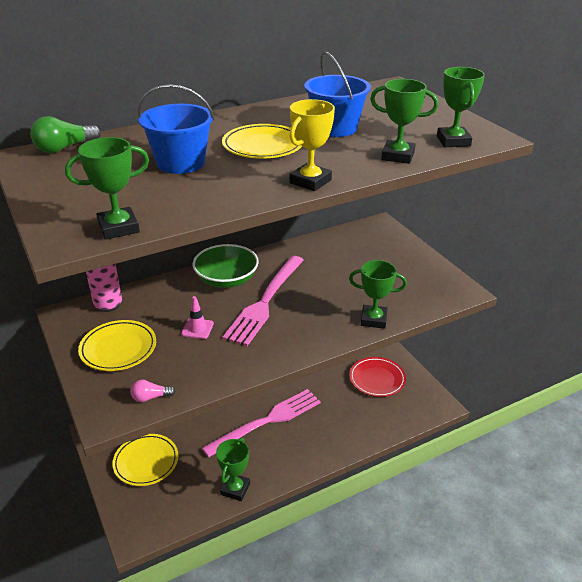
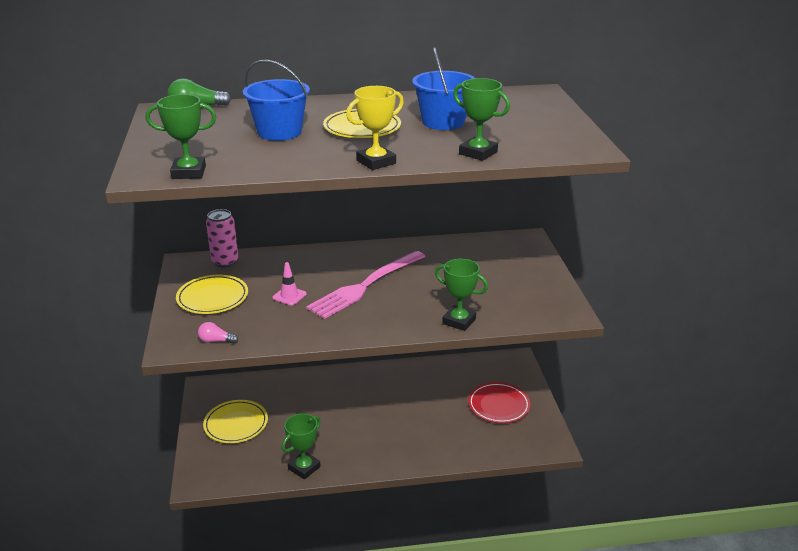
camera: 20 degrees right, 5 degrees down
(226, 280) = (341, 261): green bowl -> none
(268, 421) = (366, 417): pink fork -> none
(453, 141) = (546, 148): green trophy -> none

